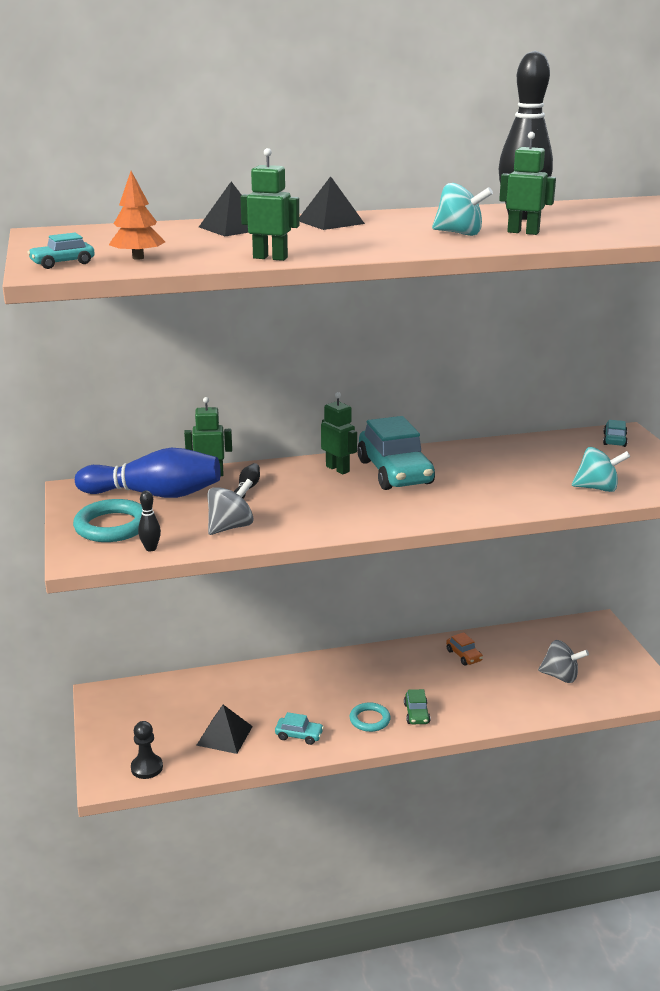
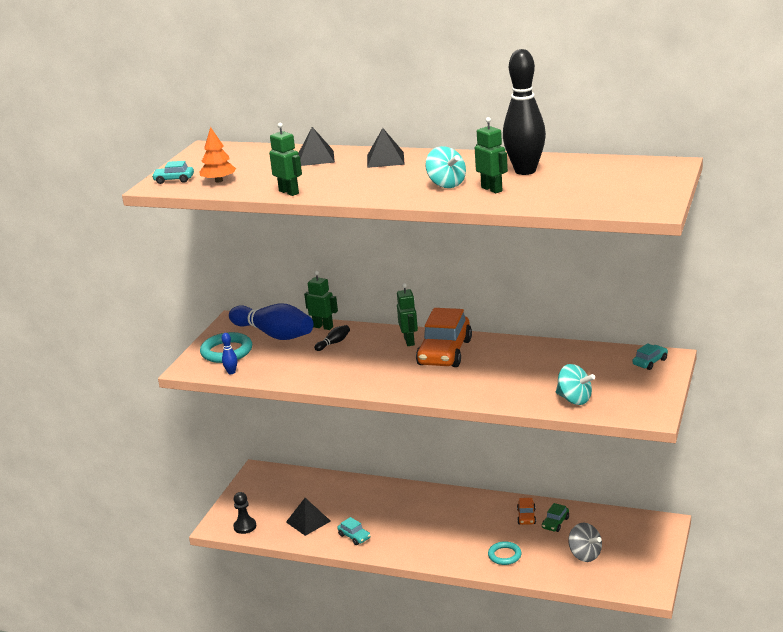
camera: 35 degrees right, 0 degrees up
(151, 548) = (231, 372): black bowling pin -> blue bowling pin
(230, 527) = (292, 369): grey spinning top -> none
(370, 720) = (411, 541): turquoise ring -> turquoise ring (504, 555)
(395, 472) = (444, 352): turquoise car -> orange car
(416, 714) = (447, 547): green car -> green car (555, 523)

